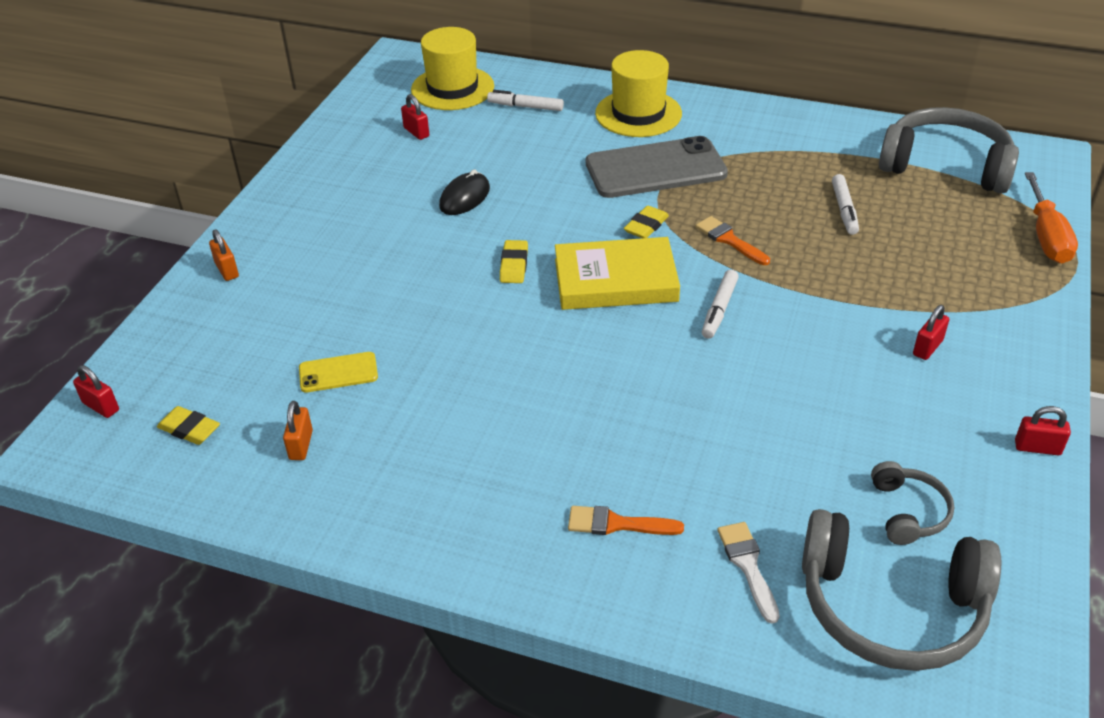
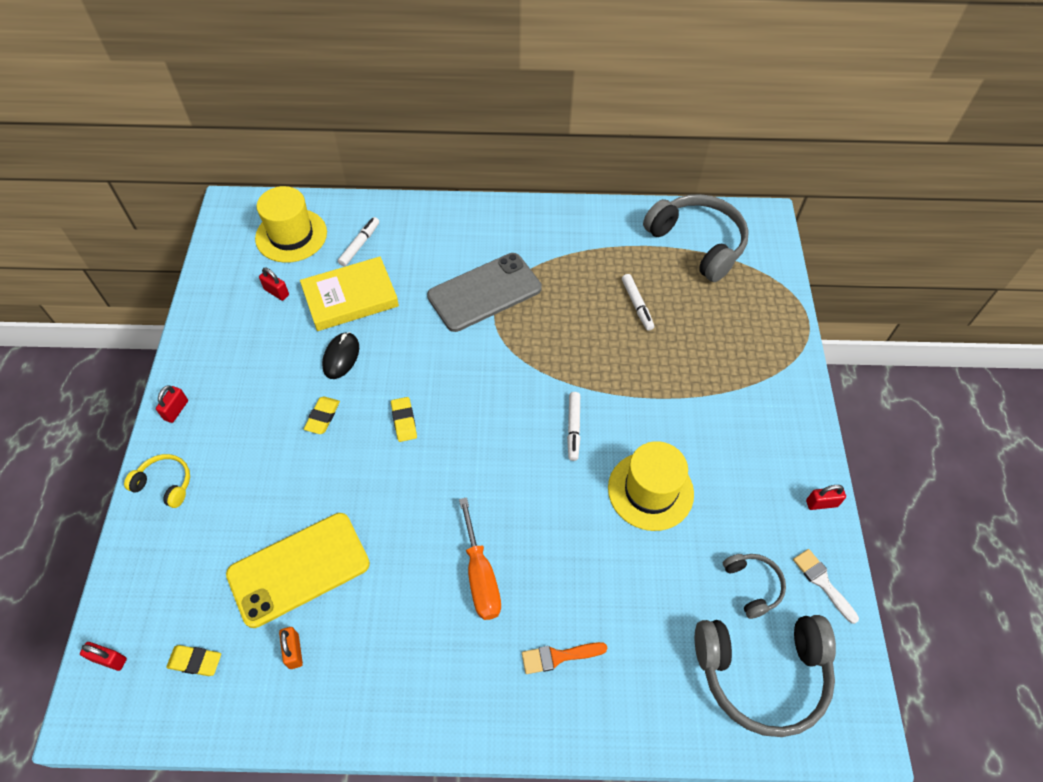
camera: 20 degrees left, 15 degrees up
(227, 270) = (165, 484): orange padlock -> yellow headphones
(338, 373) = (299, 569): yellow phone -> yellow phone, size x2.09
(525, 107) = (359, 245): white marker -> white marker turned 120 degrees clockwise
(615, 280) = (488, 418): yellow book -> yellow book (350, 297)
(638, 113) = (453, 234): yellow hat -> yellow hat (650, 491)
(646, 226) = (494, 355): yellow eraser -> yellow eraser (322, 417)
(729, 240) = (561, 355): orange brush -> none
(748, 566) = (659, 667): white brush -> white brush (822, 582)
(927, 347) = (728, 429): red padlock -> red padlock (176, 410)
(945, 165) = (697, 243): grey headphones -> grey headphones turned 45 degrees clockwise
(1046, 236) = (782, 300): orange screwdriver -> orange screwdriver (480, 576)

